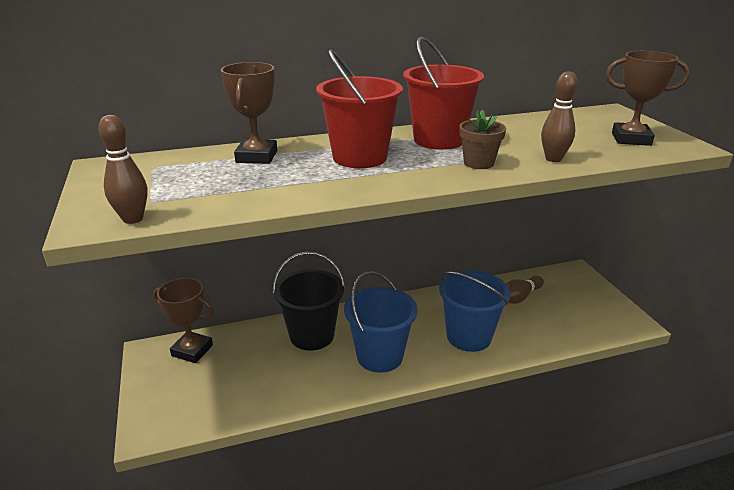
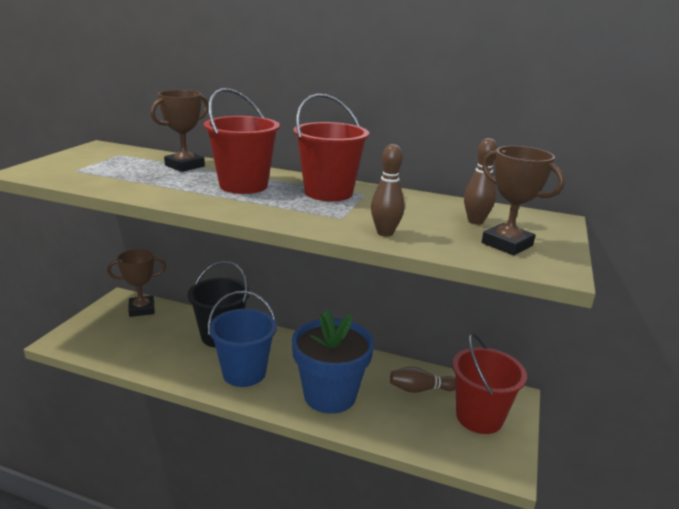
camera: 35 degrees right, 5 degrees down
(133, 219) = (46, 175): brown bowling pin -> brown bowling pin (475, 221)
(192, 350) = (142, 309): brown trophy -> brown trophy turned 75 degrees counterclockwise
(469, 336) = (330, 395): blue bucket -> blue flower pot
(478, 163) = (315, 215): brown flower pot -> none
(577, 297) = (479, 417): none -> red bucket

